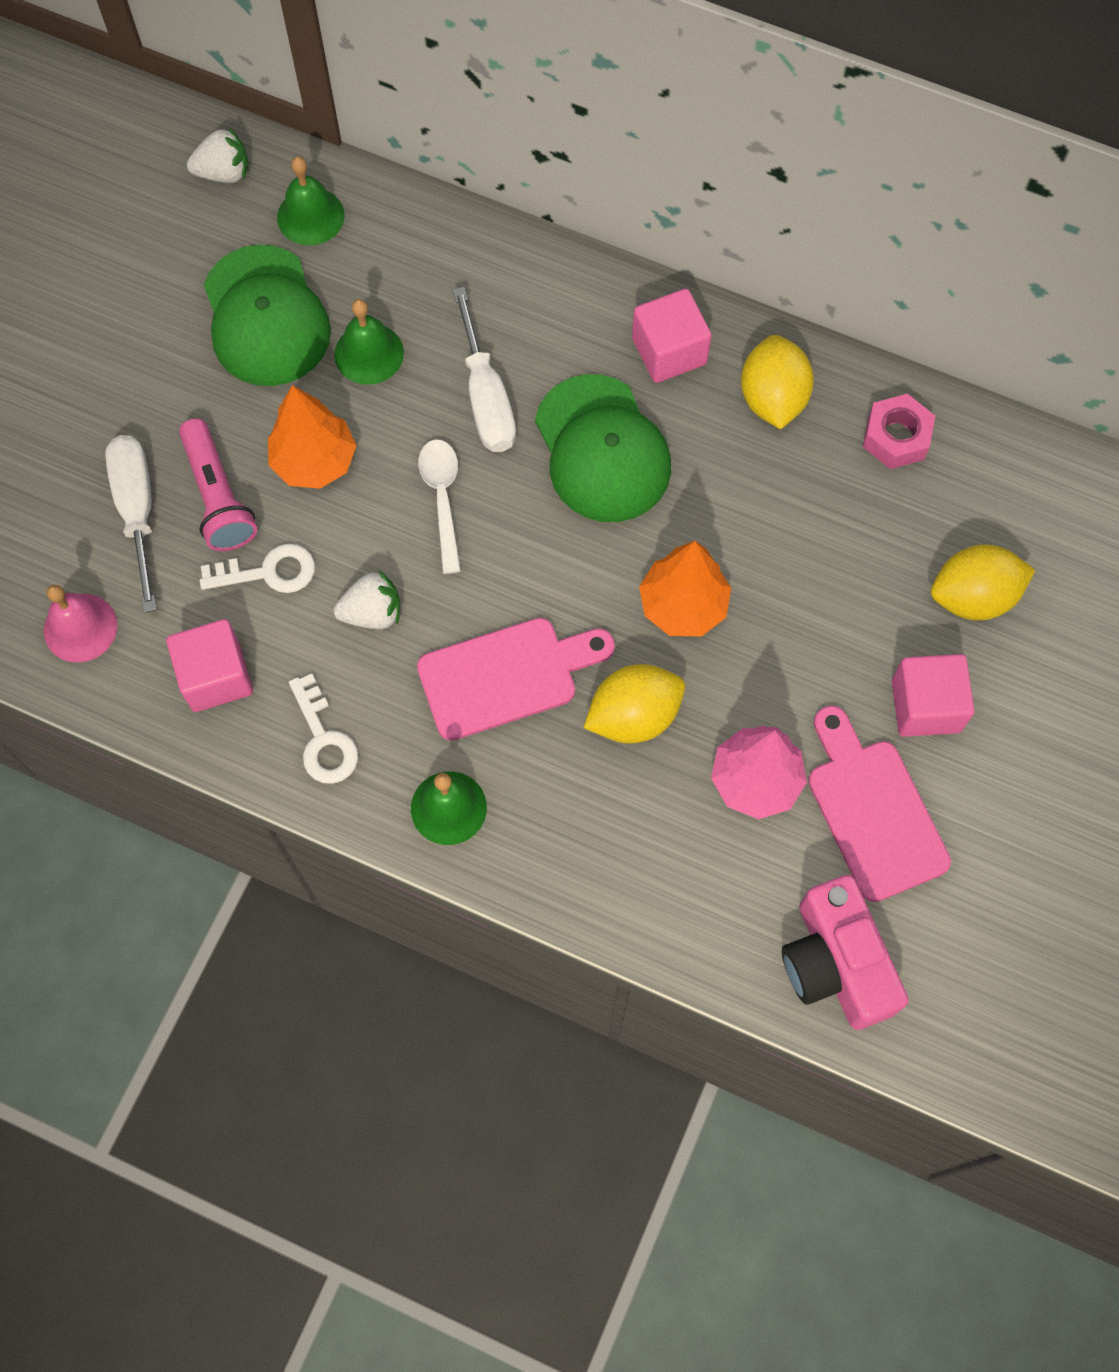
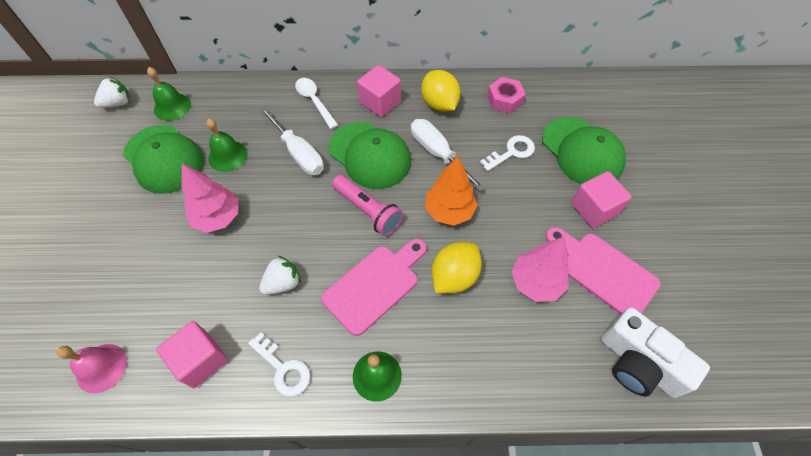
camera: 25 degrees left, 10 degrees down
(137, 511) = (119, 284): white screwdriver -> white screwdriver (438, 154)
(218, 497) = (167, 257): pink flashlight -> pink flashlight (368, 211)
(268, 572) = (212, 286): white key -> white key (511, 152)
(315, 461) = (218, 217): orange tree -> pink tree
(442, 499) = (297, 209): white spoon -> white spoon (314, 101)
(835, 963) = (638, 363): pink camera -> white camera
(973, 596) = (582, 152): yellow lemon -> green cap

